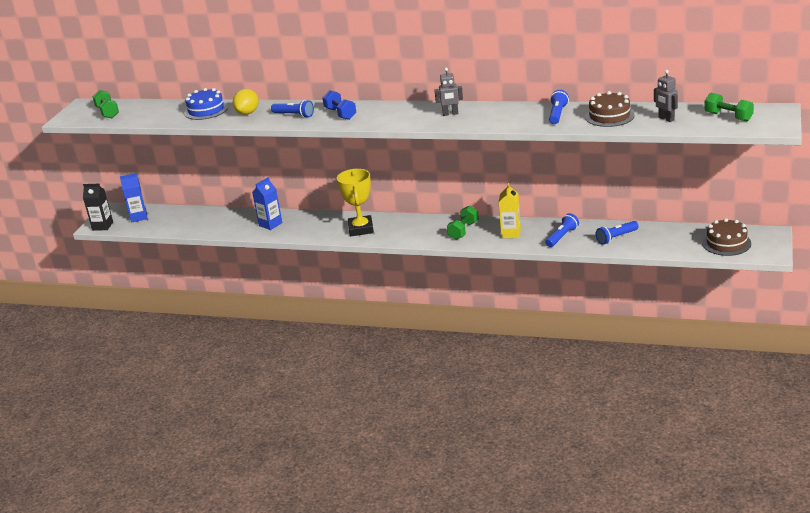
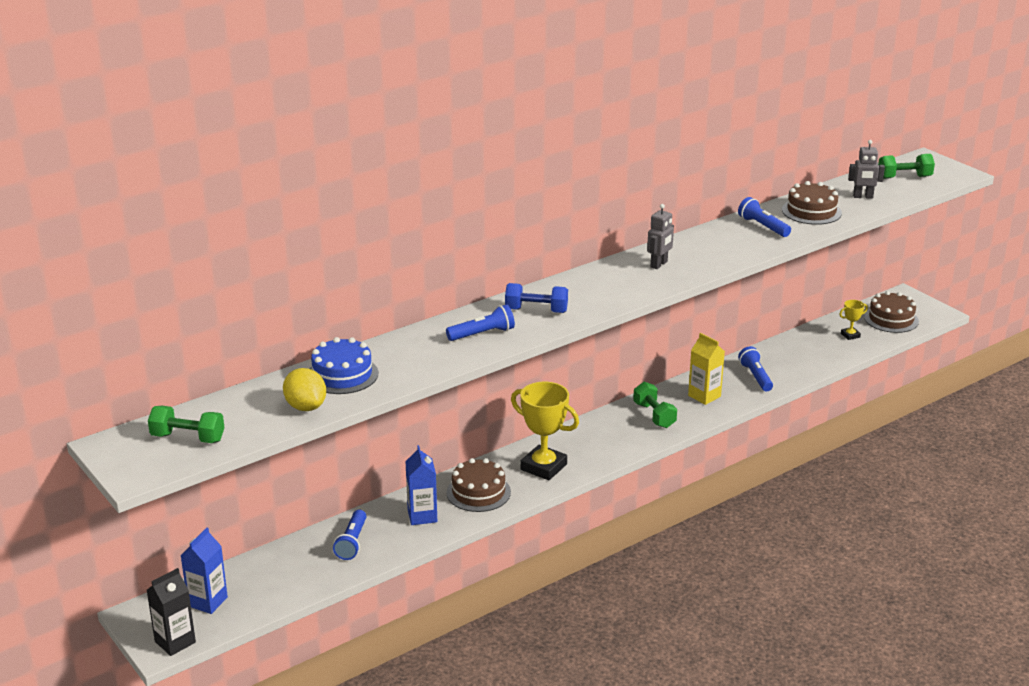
camera: 55 degrees left, 0 degrees up
(247, 113) = (412, 355): yellow lemon -> yellow lemon (306, 407)
(311, 226) = (478, 492): none -> brown cake
(616, 238) = (801, 355): blue flashlight -> blue flashlight (352, 542)
(674, 240) = (850, 335): none -> yellow trophy

